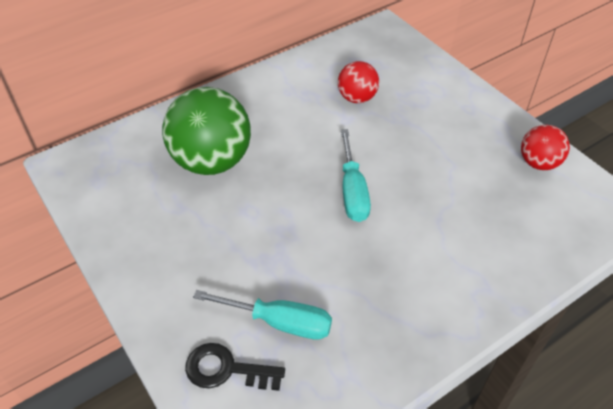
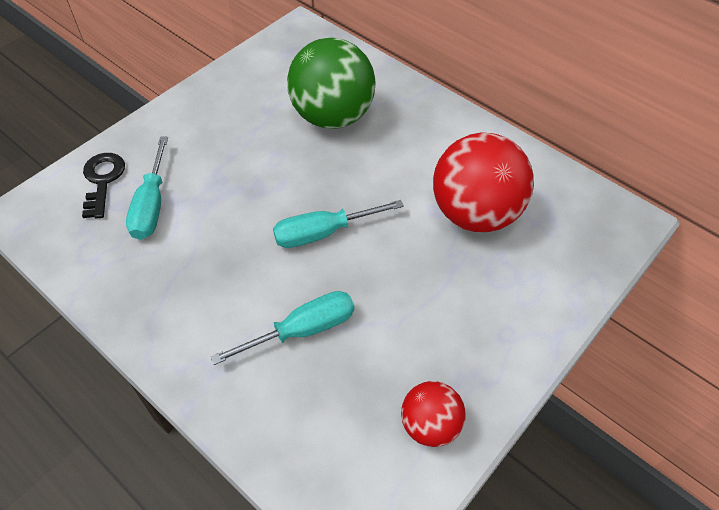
camera: 75 degrees right, 5 degrees up
(357, 98) = (475, 213): red ball -> red ball, size x1.87
(451, 221) = (302, 330): none -> turquoise screwdriver

